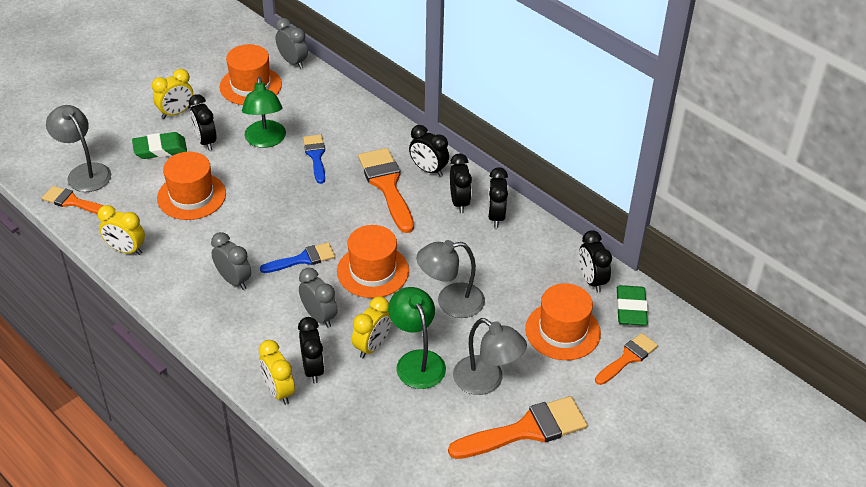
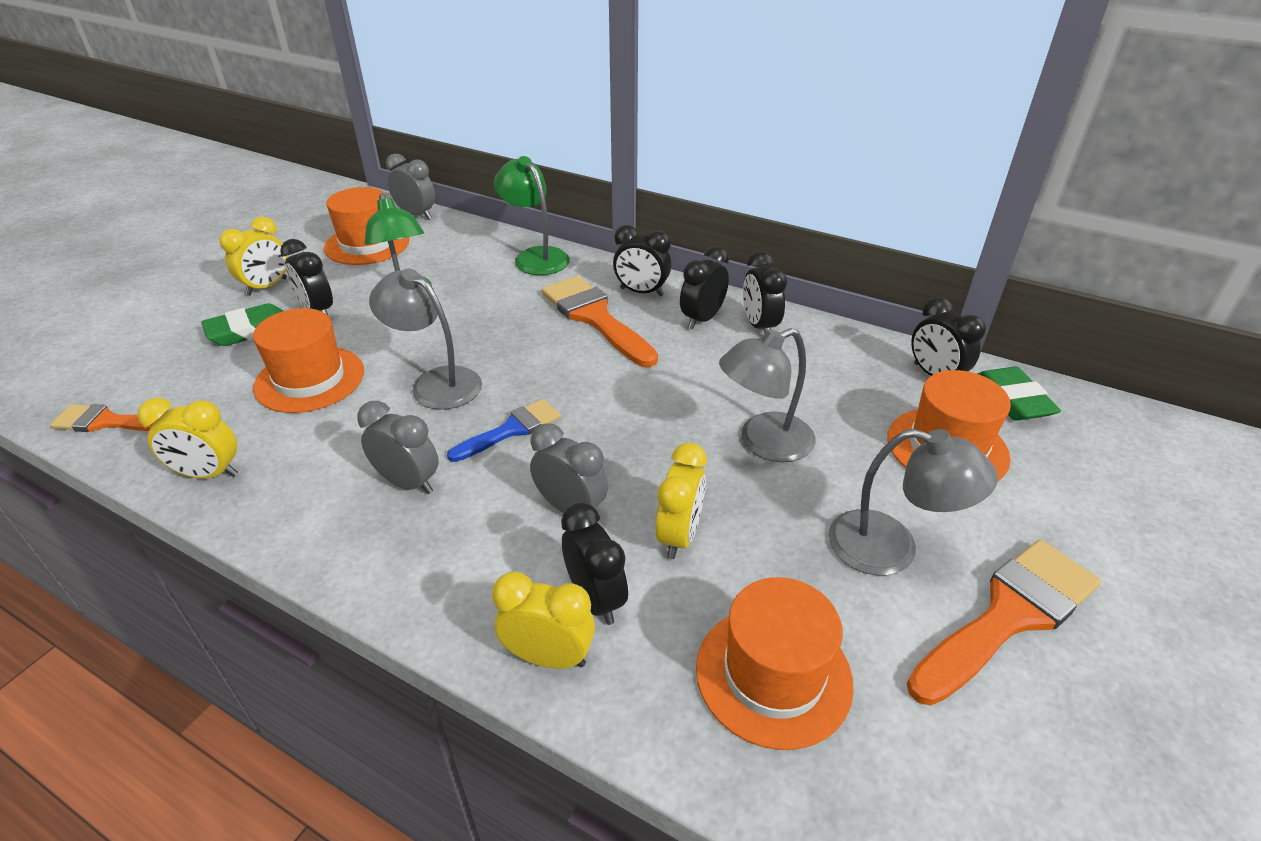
camera: 15 degrees left, 5 degrees down
(84, 172) = (128, 379): grey lamp -> grey lamp (436, 383)
(278, 391) = (548, 657): yellow clock -> yellow clock turned 150 degrees clockwise
(316, 156) = (482, 302): blue brush -> none
(373, 271) = (626, 424): orange hat -> orange hat (773, 675)
(417, 361) = (763, 542): green lamp -> green lamp (535, 257)
(459, 202) = (702, 319): black clock -> black clock turned 120 degrees counterclockwise
(628, 358) = (1064, 464): orange brush -> none

